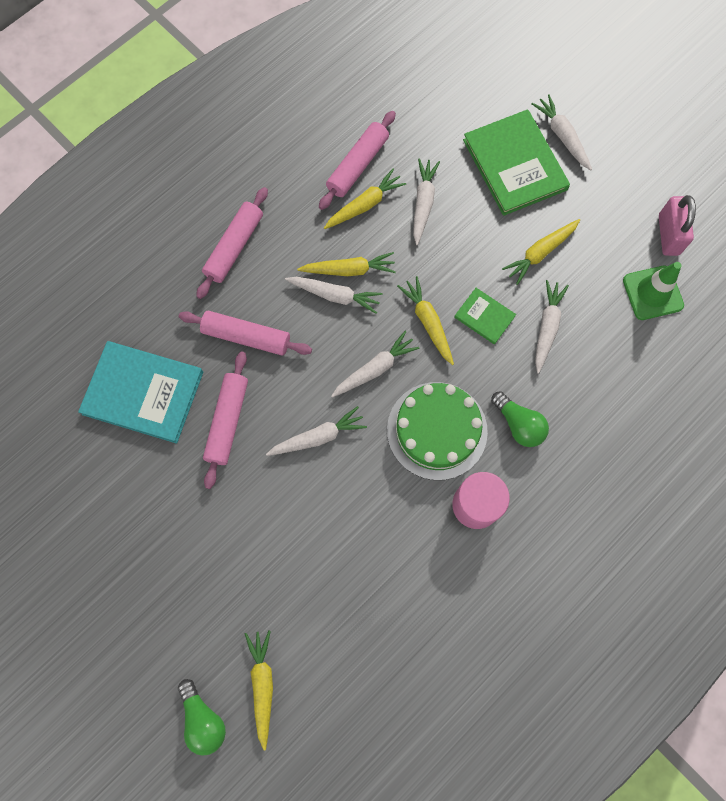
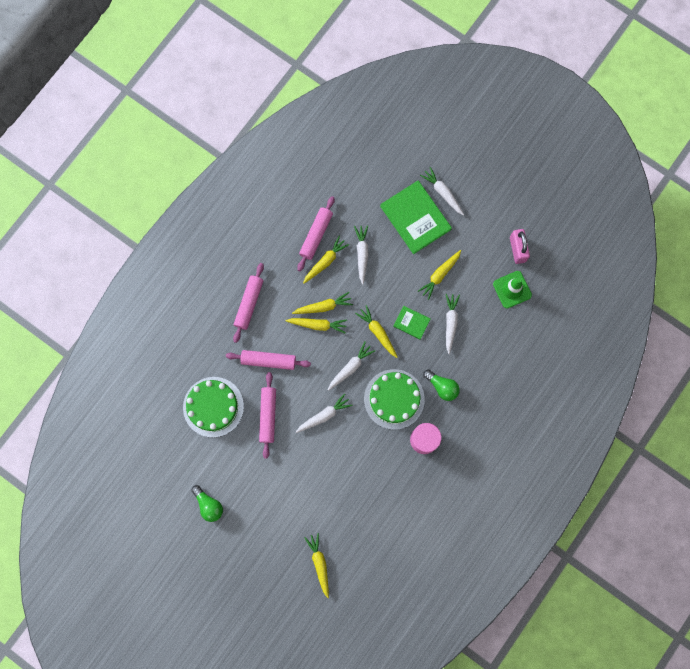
camera: 10 degrees left, 5 degrees up
(143, 392) = (213, 407): turquoise book -> green cake
(203, 719) = (290, 588): green light bulb -> green light bulb (208, 505)
(335, 295) = (318, 325): white carrot -> yellow carrot

